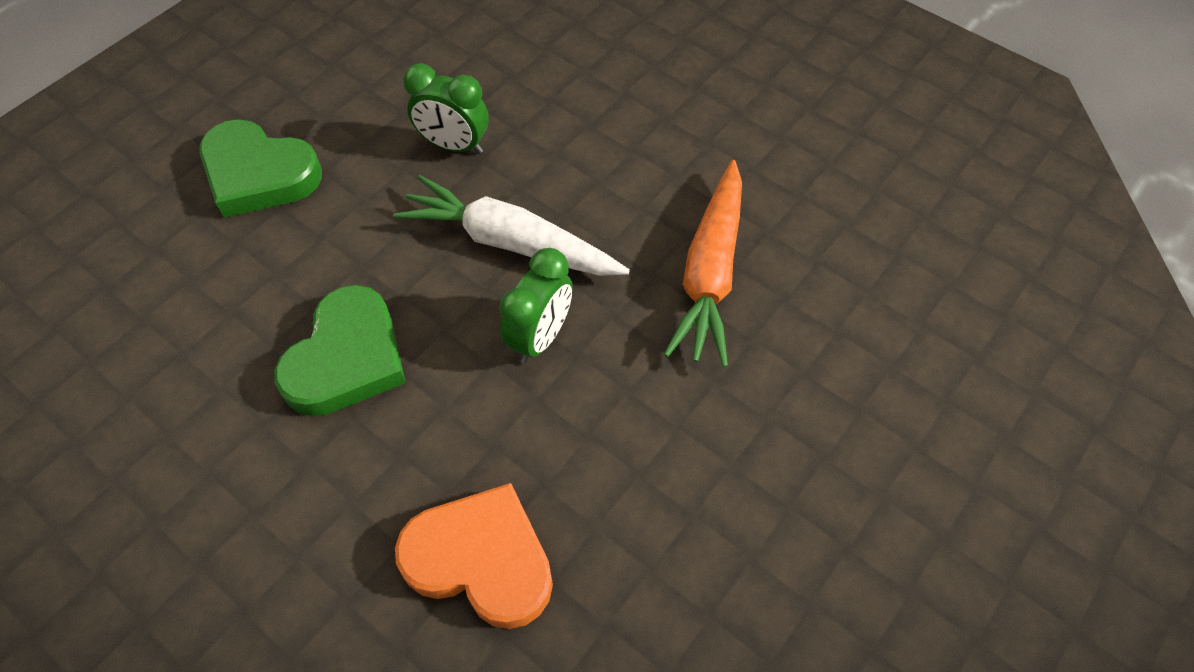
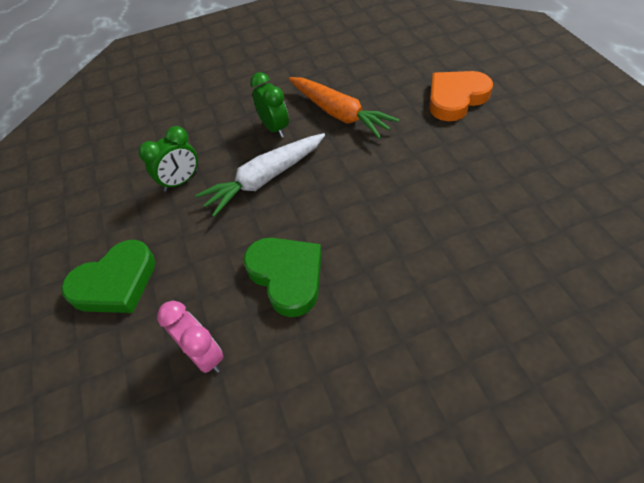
camera: 55 degrees left, 5 degrees down
(193, 326) = (204, 354): none -> pink clock
(481, 560) = (446, 253): orange heart -> orange heart (456, 98)
(540, 337) = (331, 186): green clock -> green clock (274, 128)

